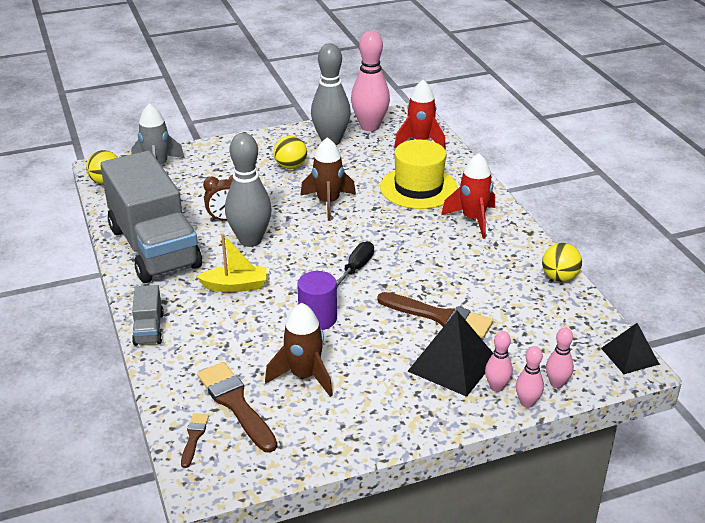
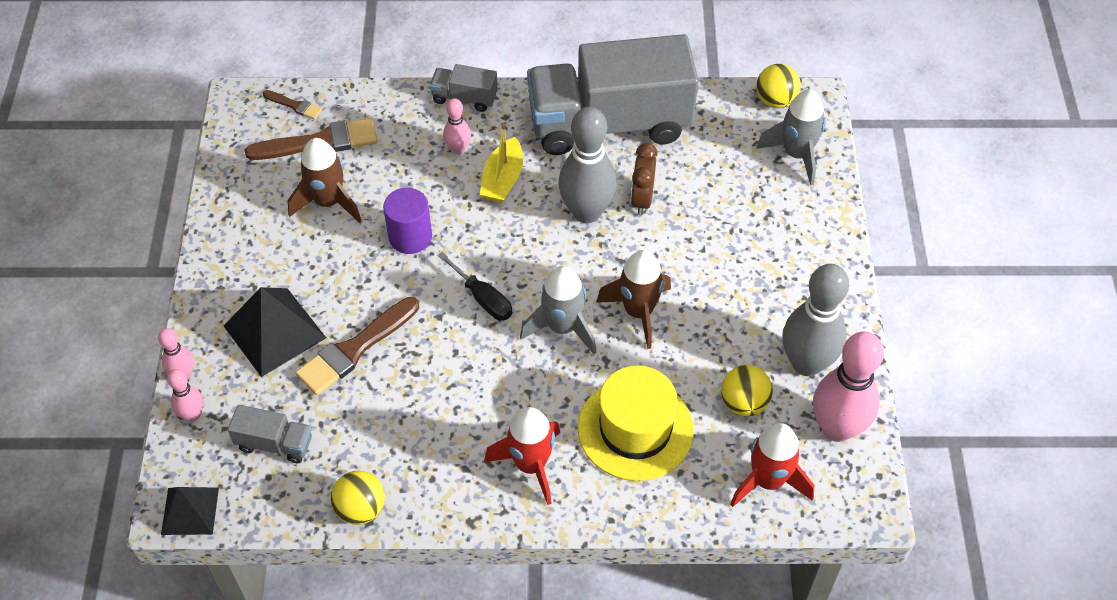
camera: 110 degrees right, 20 degrees up
(291, 166) = (747, 295): yellow ball -> yellow ball (744, 403)
(359, 229) = (562, 327): none -> grey rocket
(496, 387) = (220, 357): pink bowling pin -> pink bowling pin (458, 149)
(545, 332) = (275, 443): none -> grey truck

